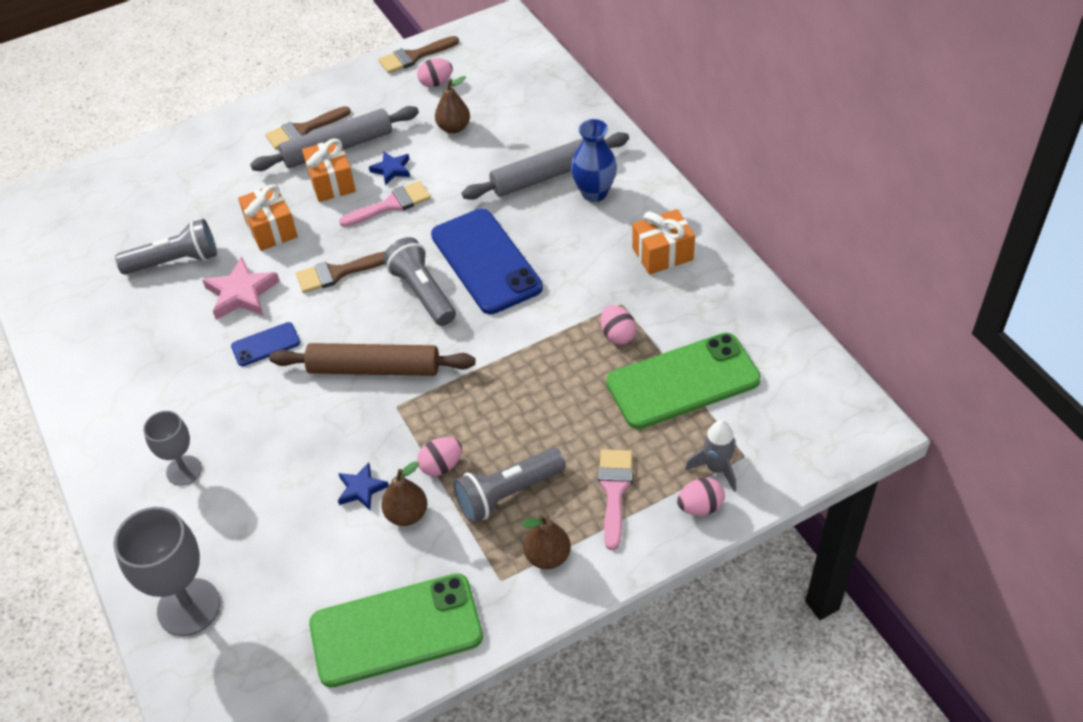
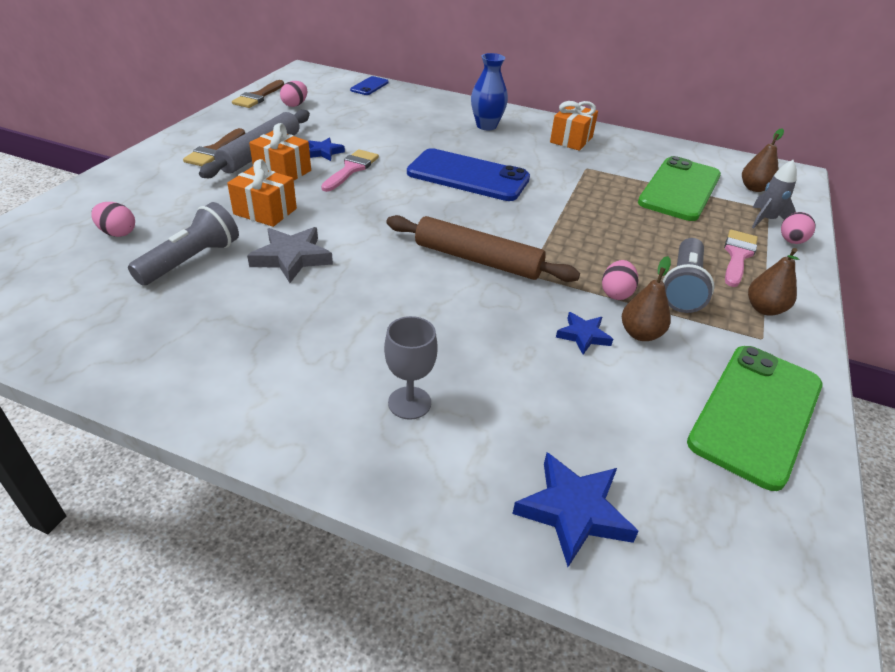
camera: 45 degrees left, 10 degrees down
(189, 607) = (574, 511): grey goblet -> blue star
(241, 293) = (292, 258): pink star -> grey star
(266, 344) = (362, 281): blue phone -> blue phone (369, 86)
(338, 273) = (363, 217): brown brush -> none
(374, 369) = (477, 260): brown rolling pin -> brown rolling pin turned 60 degrees clockwise
(422, 292) = (448, 206): grey flashlight -> none
(454, 128) = (341, 121): brown pear -> brown pear (754, 188)
(547, 175) = (443, 126): grey rolling pin -> none
(614, 491) = (737, 255): pink brush -> pink brush turned 60 degrees clockwise
(617, 335) = (609, 182): pink egg -> pink egg (117, 233)

